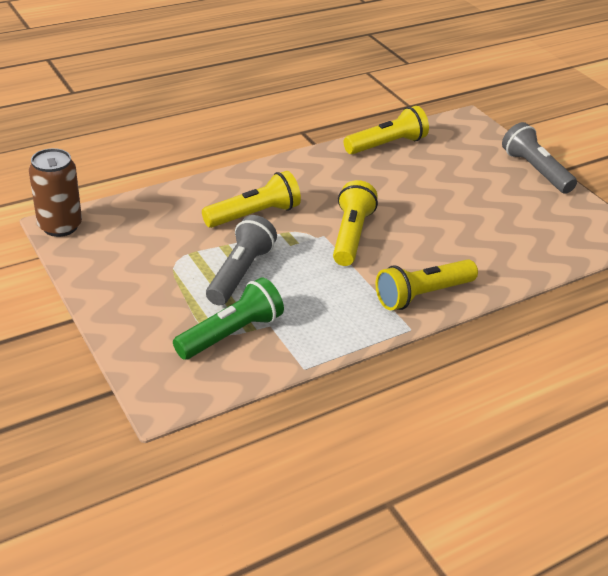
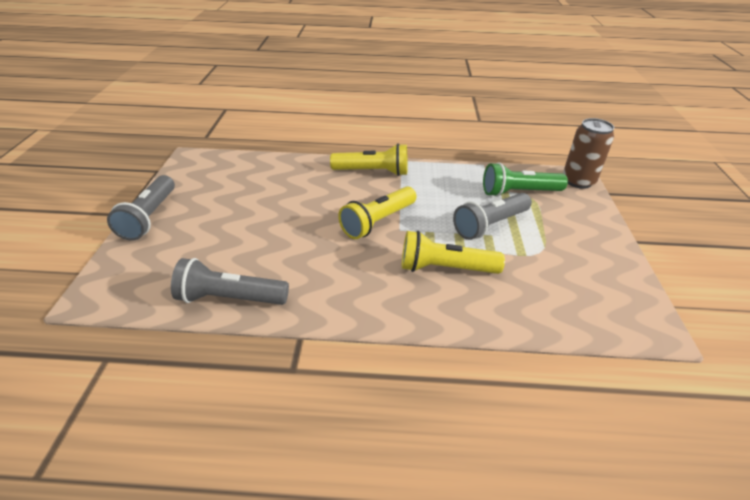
camera: 145 degrees left, 0 degrees up
(60, 226) = (653, 328): brown can -> brown can (578, 181)
(386, 145) = (230, 298): yellow flashlight -> grey flashlight

